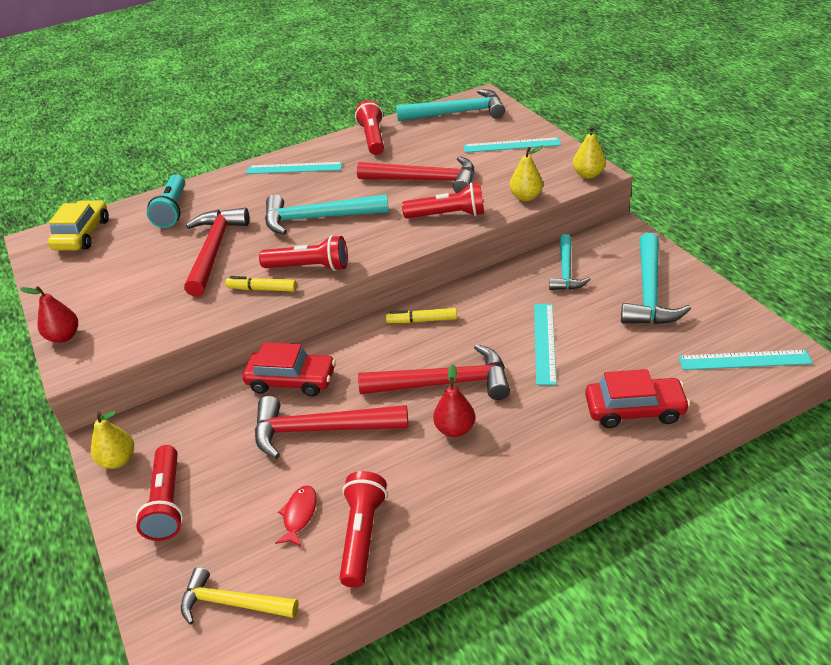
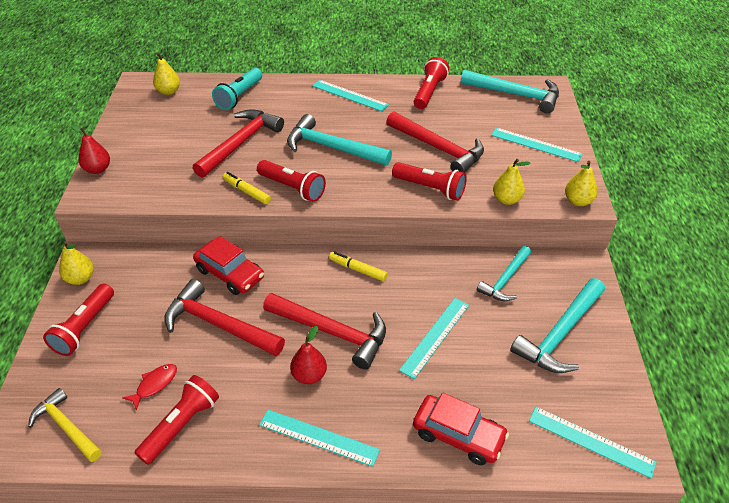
camera: 25 degrees right, 5 degrees up
(82, 234) = (168, 91): yellow car -> yellow pear
(511, 475) = (318, 437): none -> turquoise ruler

